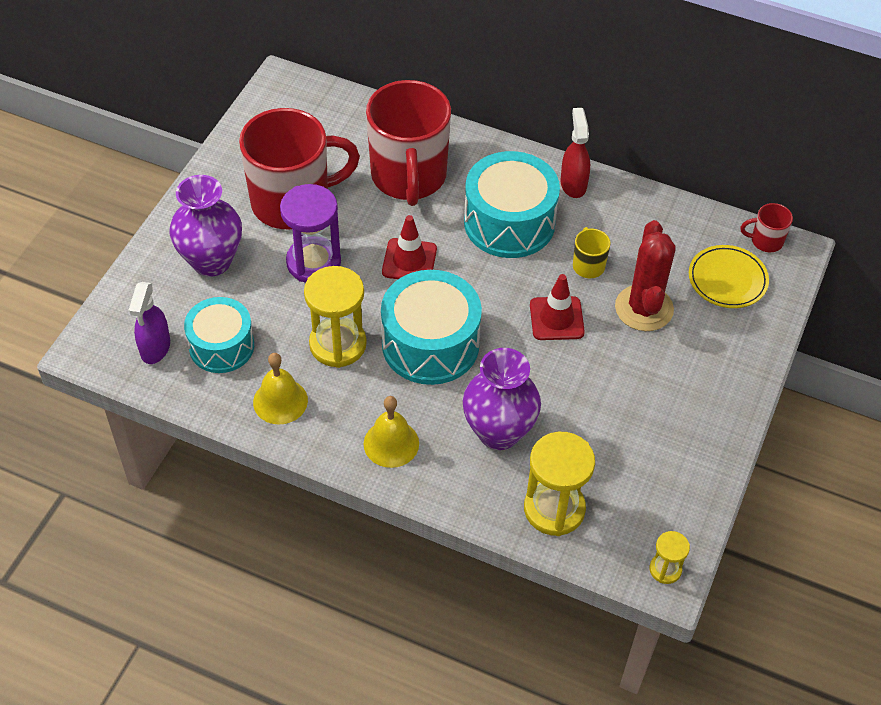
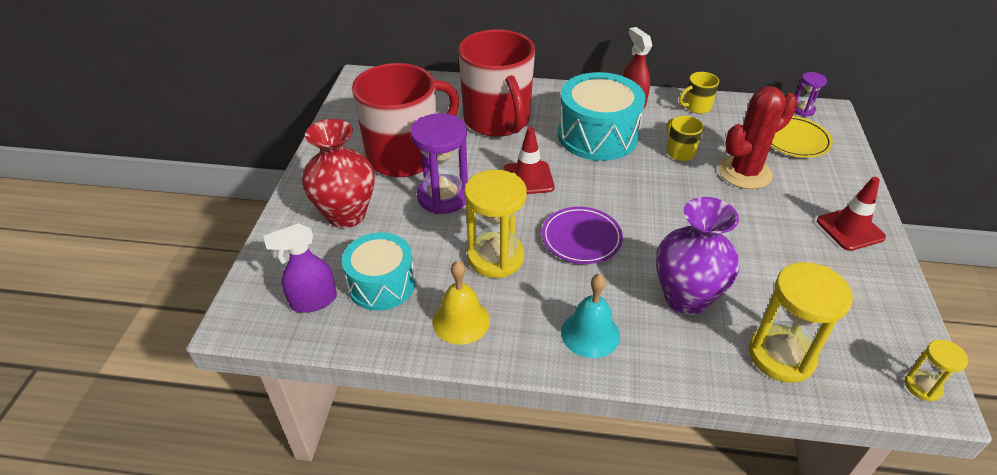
camera: 15 degrees left, 10 degrees down
(155, 348) = (313, 301): purple spray bottle -> purple spray bottle turned 75 degrees clockwise
(211, 261) = (346, 215): purple vase -> red vase
(391, 443) = (590, 334): yellow bell -> turquoise bell
(430, 344) = (581, 238): turquoise drum -> purple plate
(556, 318) = (679, 195): red traffic cone -> red traffic cone (850, 229)
(643, 208) = (696, 107): none -> yellow mug
(644, 308) = (744, 173): red cactus -> red cactus turned 75 degrees clockwise
(766, 241) = (802, 110): red mug -> purple hourglass

